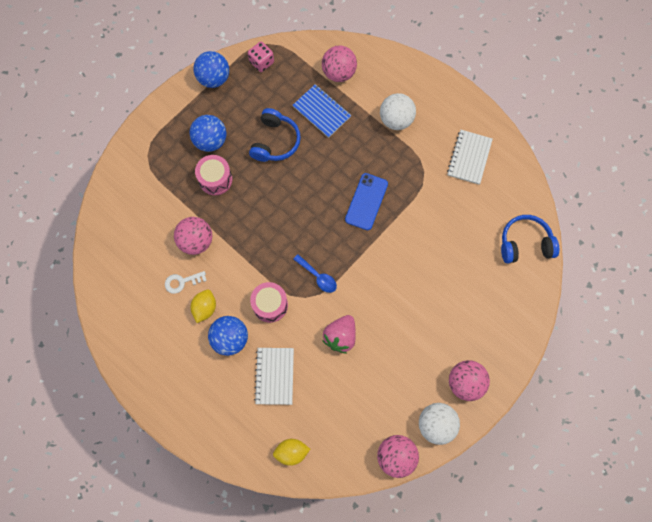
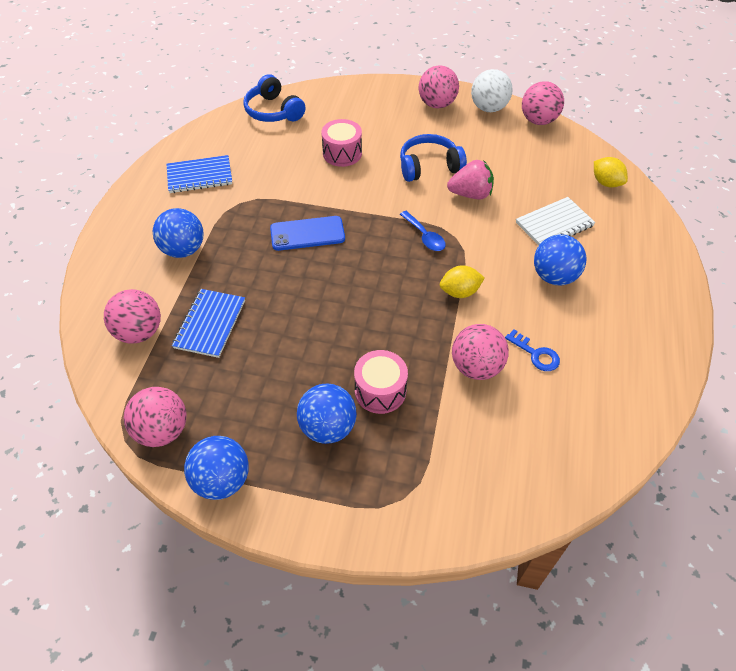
camera: 120 degrees left, 20 degrees down
(182, 282) = (536, 354): white key -> blue key
(205, 308) = (544, 315): yellow lemon -> yellow lemon (459, 292)
(261, 62) = (162, 431): pink dice -> pink ball
(270, 305) = (489, 261): pink drum -> pink drum (342, 153)
(275, 141) = (283, 352): blue headphones -> blue headphones (429, 166)
(318, 276) = (424, 236): blue spoon -> blue spoon turned 135 degrees clockwise
(396, 120) = (183, 250): white ball -> blue ball
(469, 158) = (199, 176): white notebook -> blue notebook

